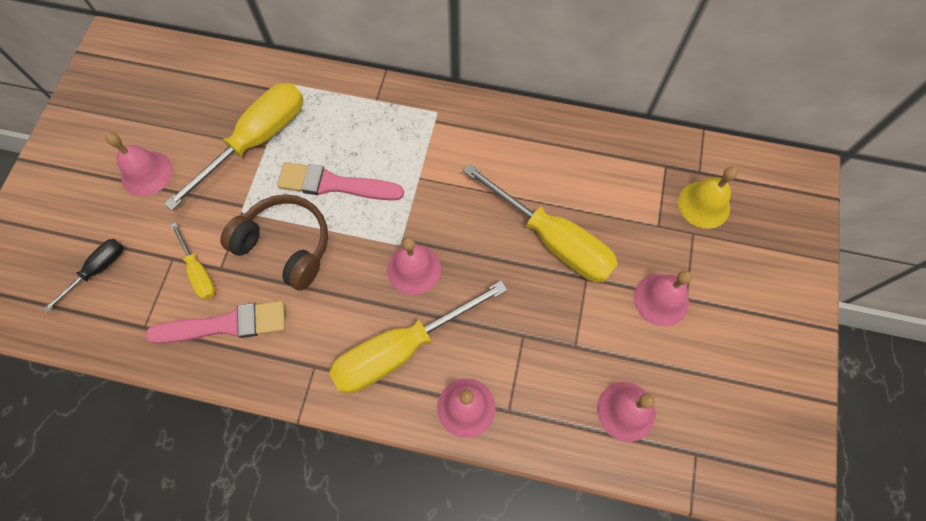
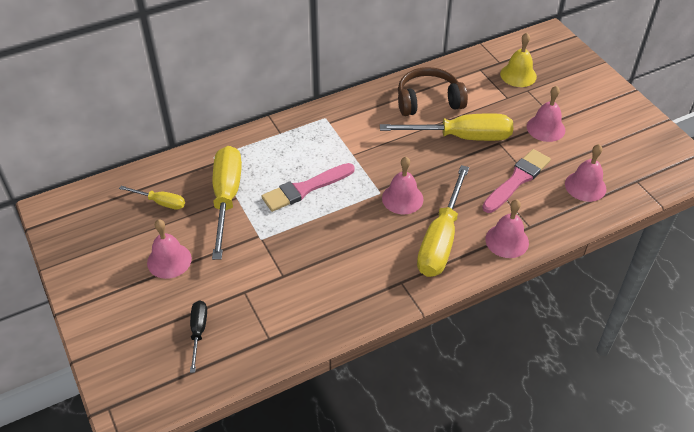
camera: 40 degrees left, 20 degrees down
(199, 272) = (271, 286): yellow screwdriver -> yellow screwdriver (161, 202)
(225, 324) = (322, 300): pink brush -> pink brush (517, 180)
(285, 245) = (311, 237): brown headphones -> brown headphones (428, 101)

